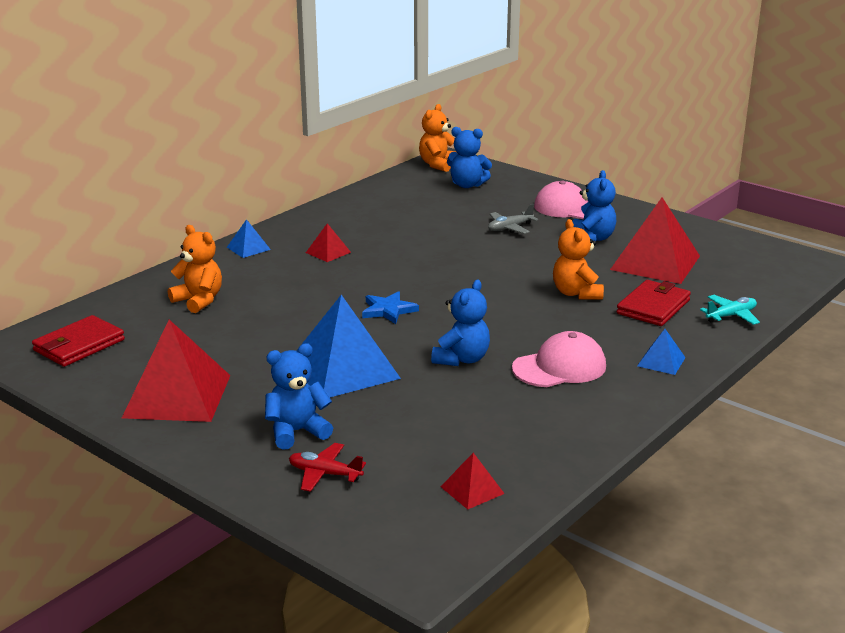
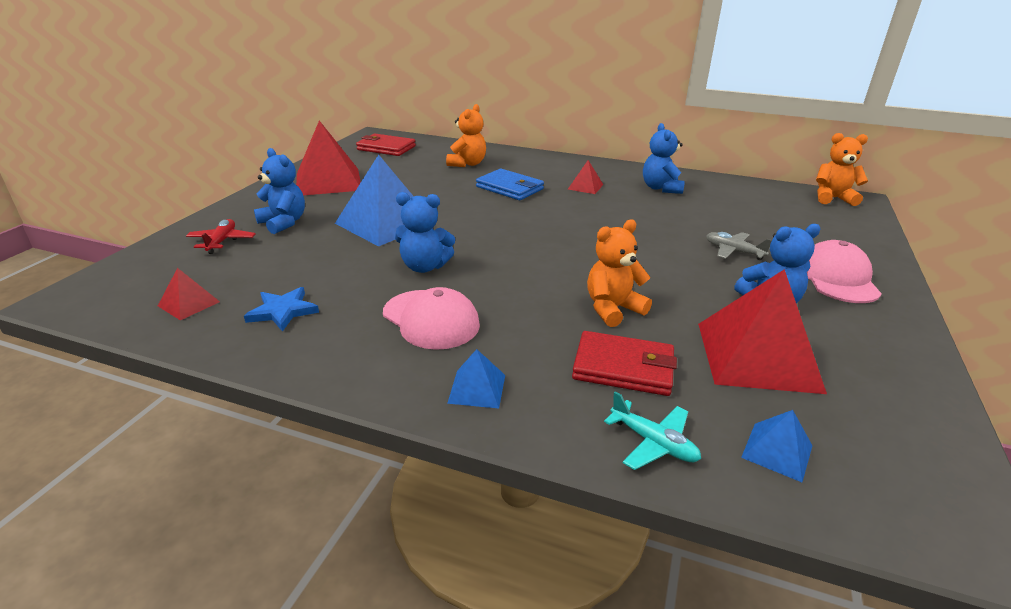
camera: 70 degrees right, 5 degrees up
(248, 248) = (564, 162): blue pyramid -> blue pyramid (777, 451)
(299, 289) = (510, 188): none -> blue wallet
(388, 310) = (498, 223): blue star -> blue star (283, 311)
(467, 185) = (807, 217): blue teddy bear -> blue teddy bear (661, 188)

